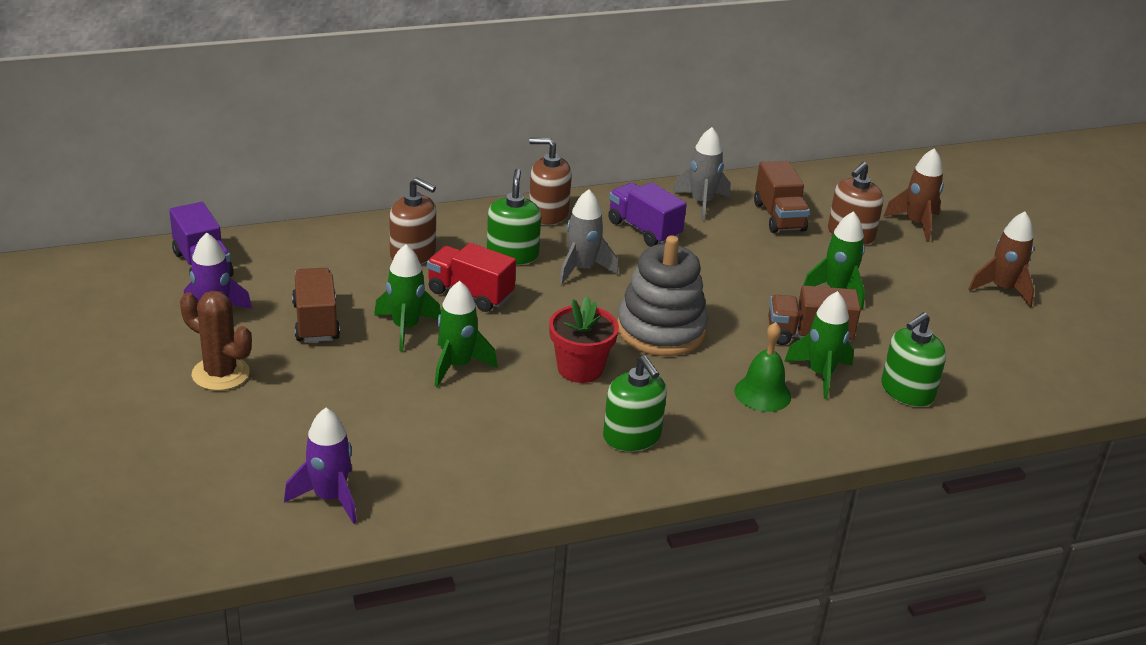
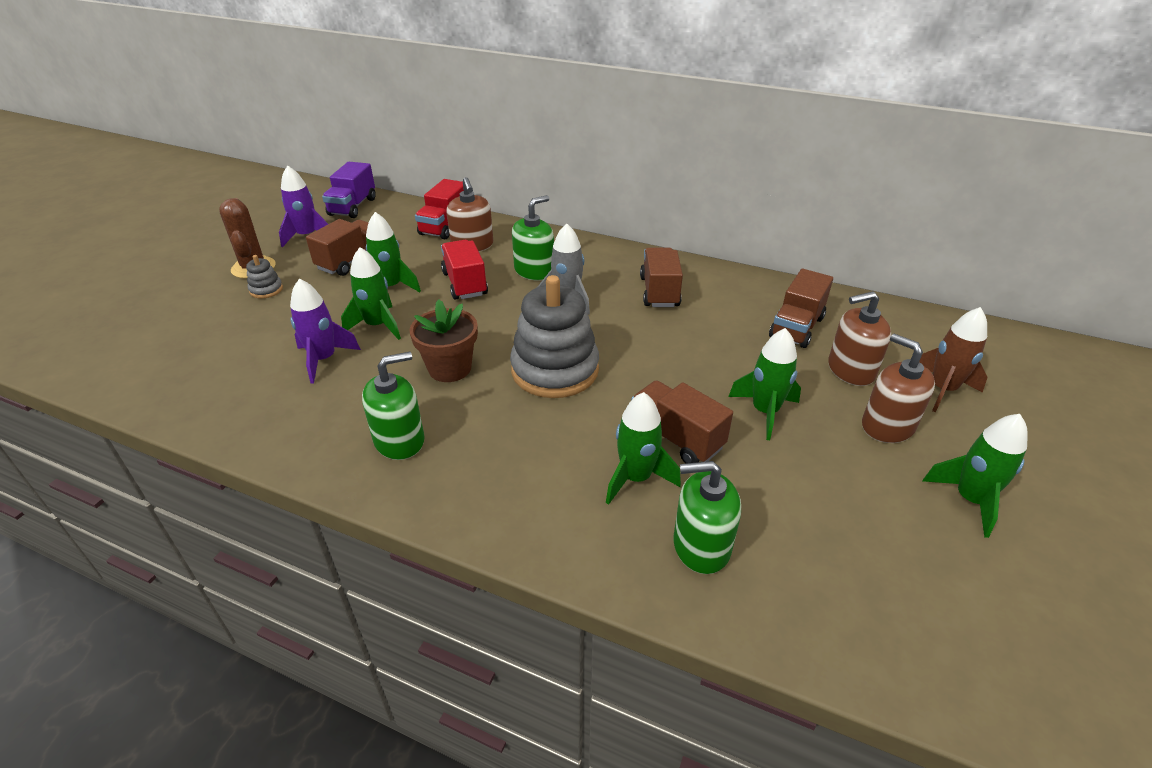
camera: 45 degrees right, 5 degrees up
(281, 387) = (266, 290): none -> grey stacking toy
(329, 497) = (165, 370): purple rocket -> purple rocket (324, 359)
(349, 246) = (445, 226): none -> red truck
(548, 214) = (603, 254): brown soap dispenser -> brown soap dispenser (887, 426)
(580, 369) = (450, 368): red flower pot -> brown flower pot
(632, 437) = (399, 440): green soap dispenser -> green soap dispenser turned 135 degrees counterclockwise
(644, 230) = (659, 292): purple truck -> brown truck
(701, 203) = (739, 291): grey rocket -> none
(762, 393) = (557, 465): green bell -> none
(1002, 289) = (969, 500): brown rocket -> green rocket

